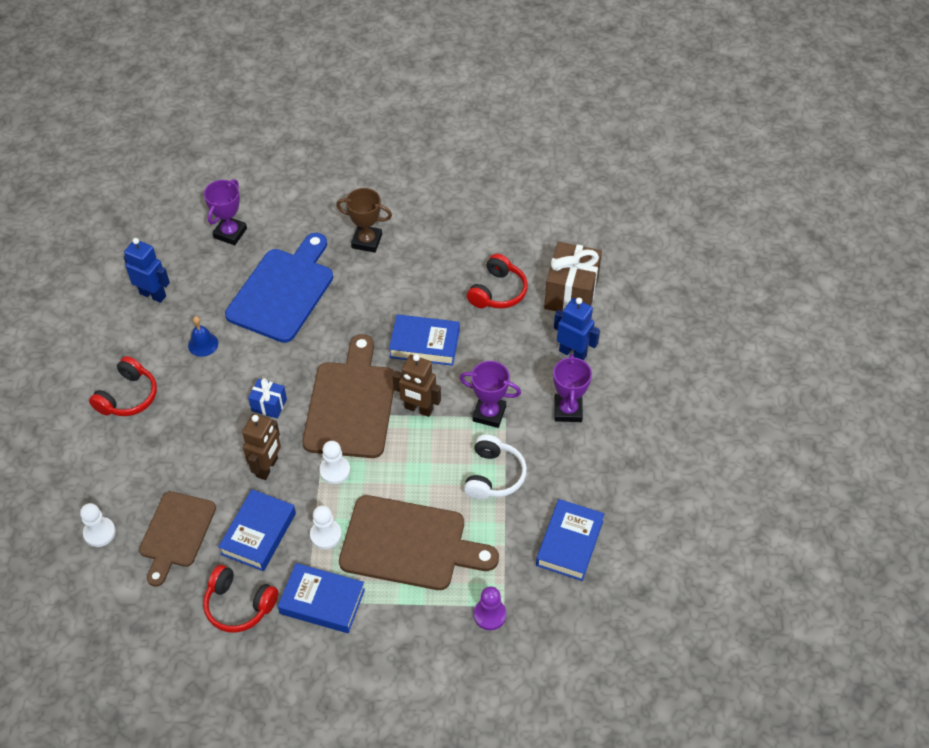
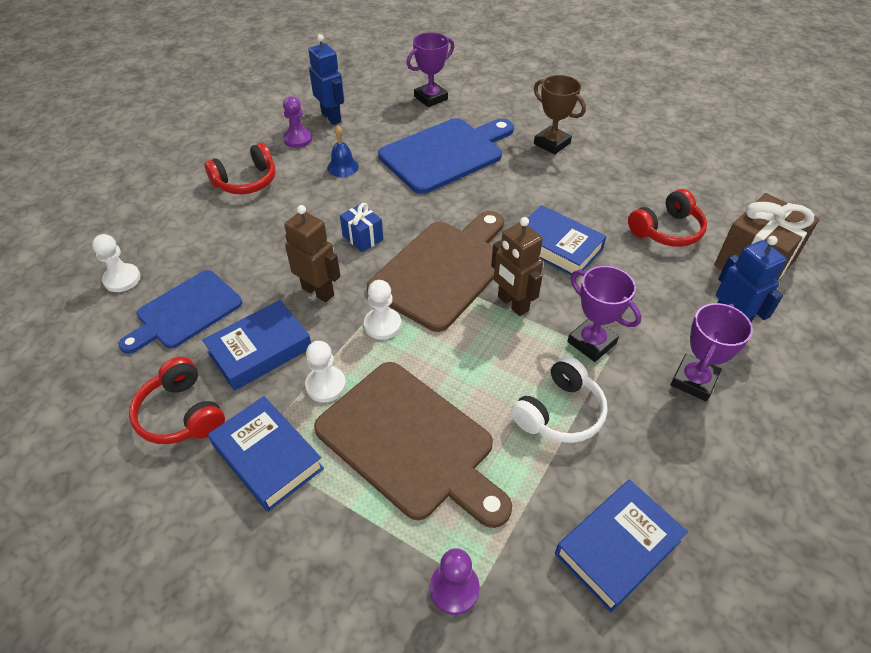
camera: 30 degrees right, 5 degrees down
(140, 332) = (298, 139): none -> purple pawn
(176, 533) = (185, 312): brown cutting board -> blue cutting board
(267, 467) = (318, 291): brown robot -> brown robot turned 105 degrees counterclockwise

